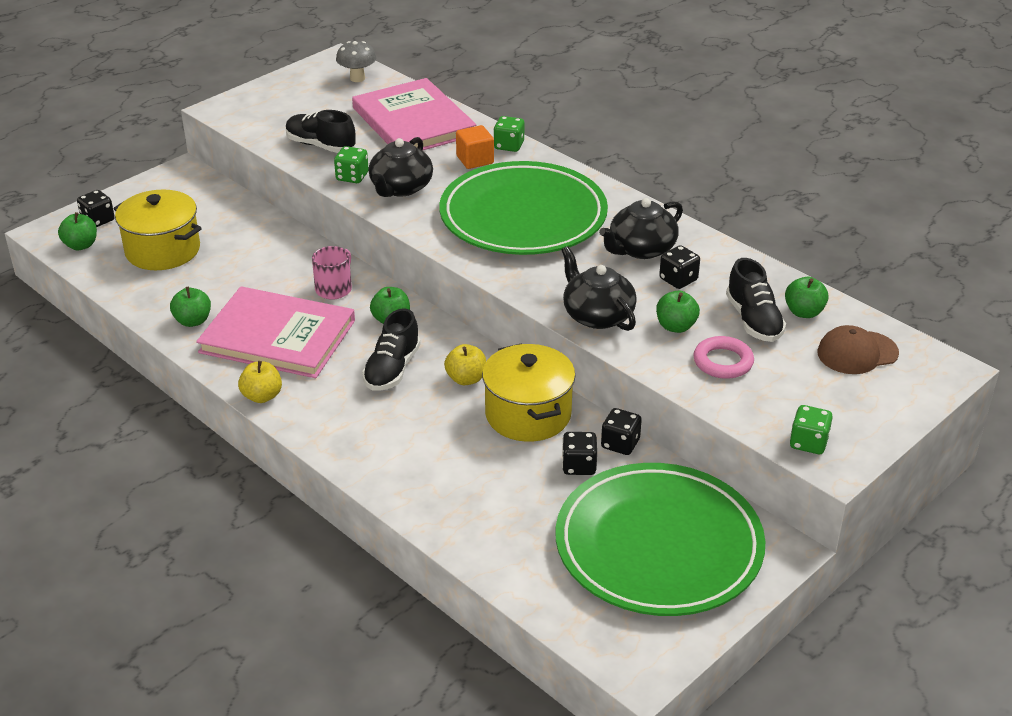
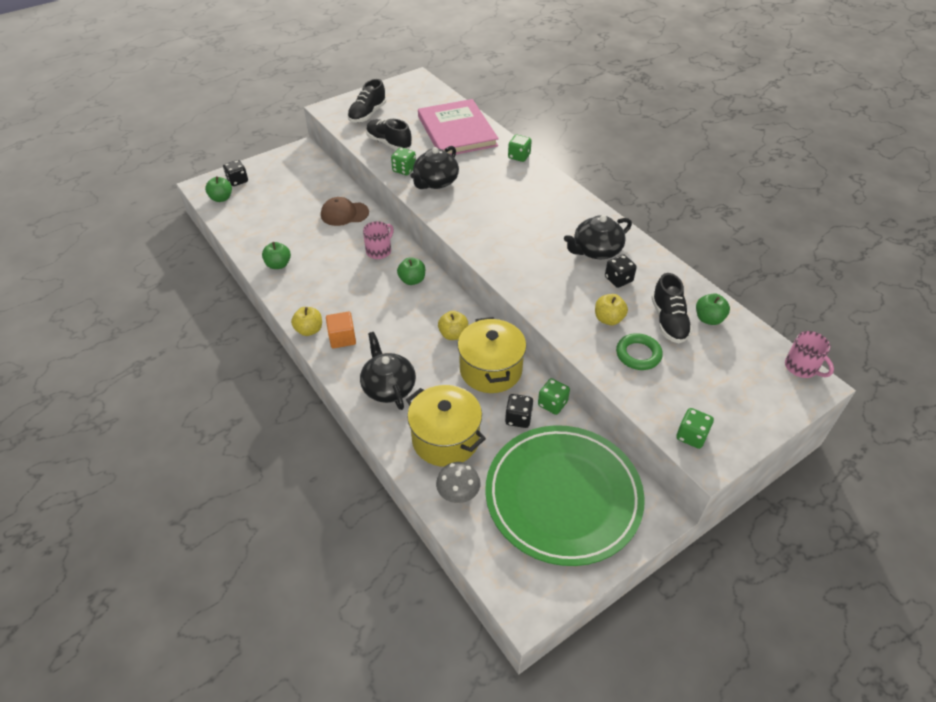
camera: 10 degrees right, 10 degrees up
(163, 250) = (273, 208): yellow pot -> yellow pot (445, 439)
(278, 336) = (332, 284): pink book -> none
(357, 78) = (427, 94): grey mushroom -> grey mushroom (458, 495)
(392, 369) = (403, 320): black shoe -> black shoe (367, 114)
(475, 160) = (492, 165): orange cube -> orange cube (342, 338)
(523, 216) = (516, 214): green plate -> none
(597, 315) = (552, 302): black teapot -> black teapot (388, 387)
(620, 444) = (552, 404): black dice -> green dice
(676, 326) = (608, 319): green apple -> yellow apple
(723, 362) = (638, 354): pink ring -> green ring
(857, 353) = (744, 360): brown cap -> brown cap (344, 214)
(929, 353) = (802, 367): none -> pink mug

